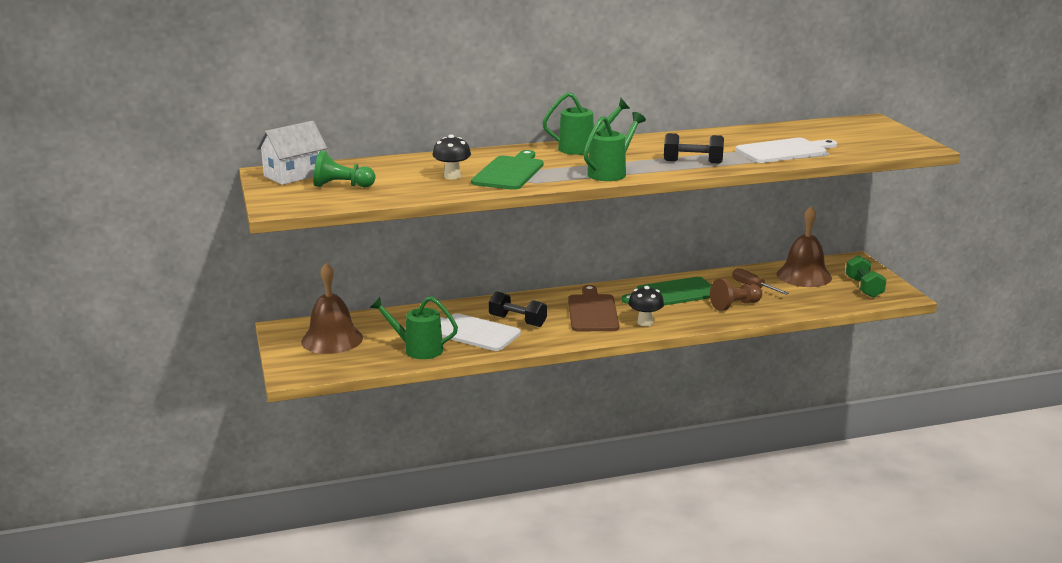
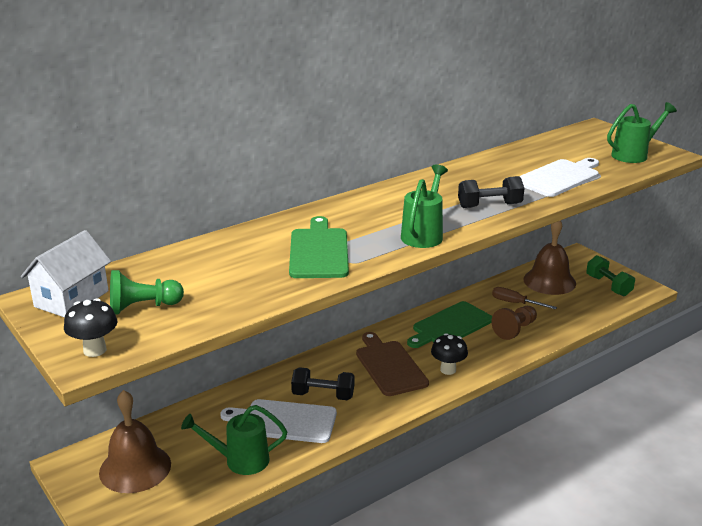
camera: 20 degrees left, 5 degrees up
(452, 176) = (261, 268): black mushroom -> black mushroom (95, 350)
(582, 148) = (367, 204): green watering can -> green watering can (634, 155)

